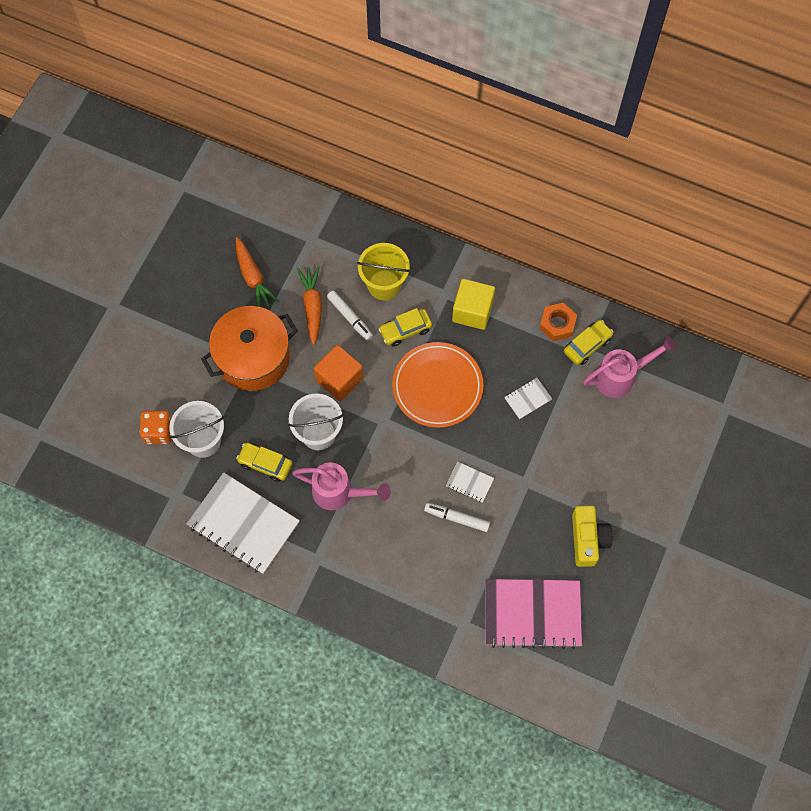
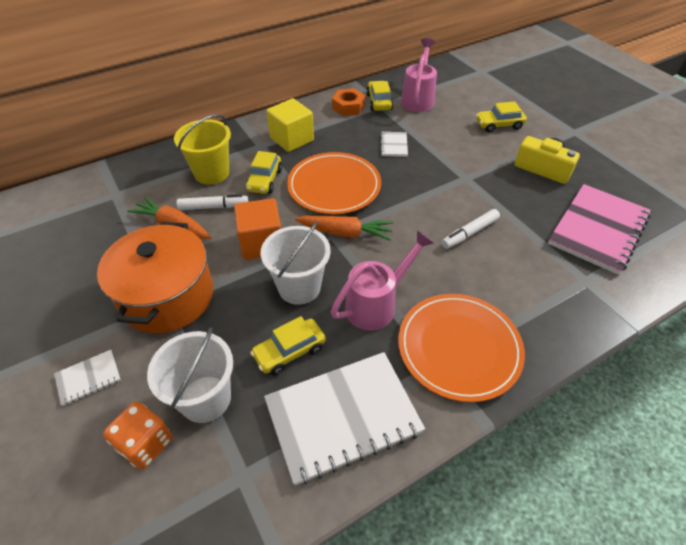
camera: 55 degrees left, 20 degrees down
(253, 277) = (93, 251): orange carrot -> orange carrot (345, 233)
(339, 564) = (459, 348): none -> orange plate
(469, 482) = (440, 209): white notebook -> white notebook (88, 378)
(631, 472) = (499, 125): none -> yellow car

